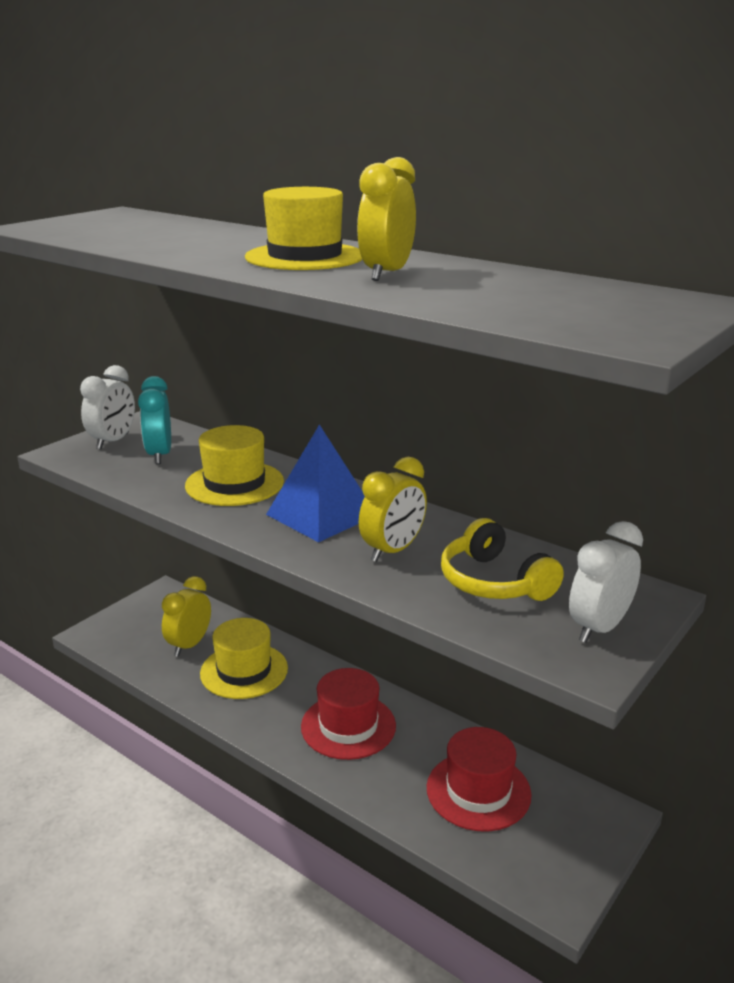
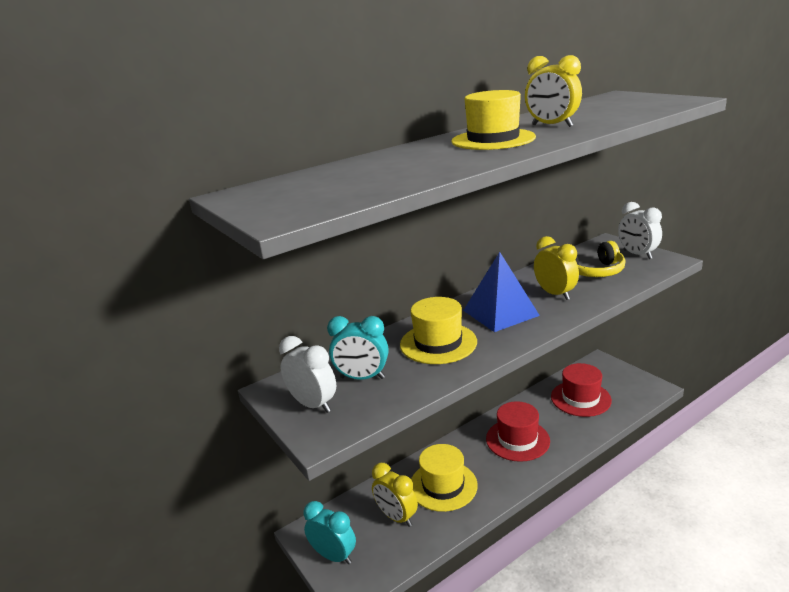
camera: 70 degrees left, 0 degrees up
(134, 615) = (334, 556): none -> turquoise clock

